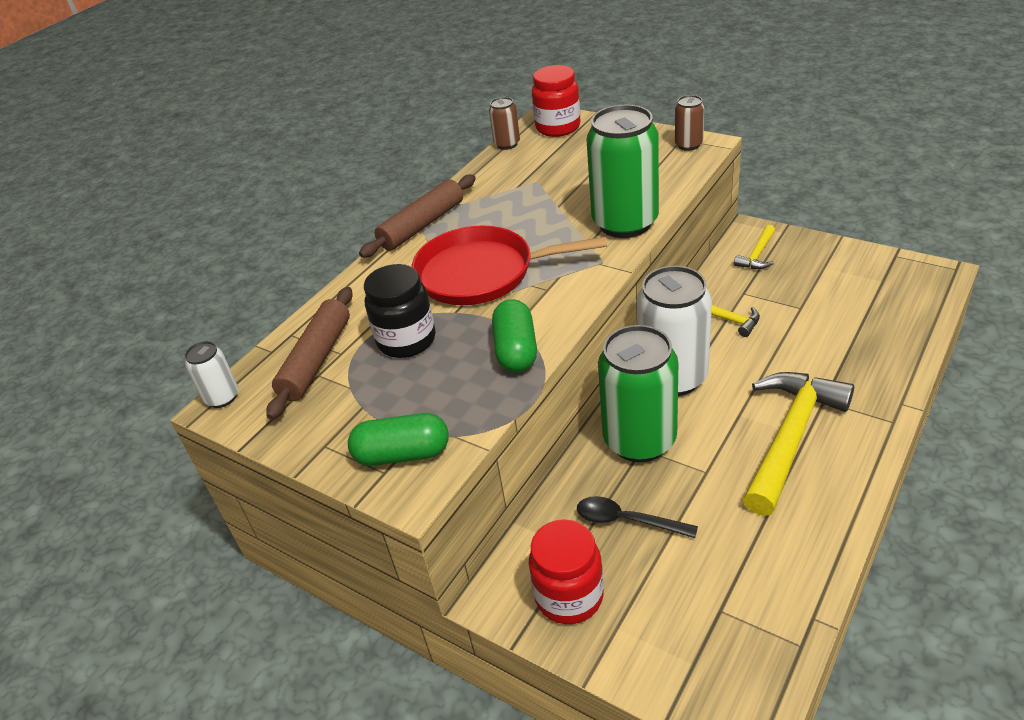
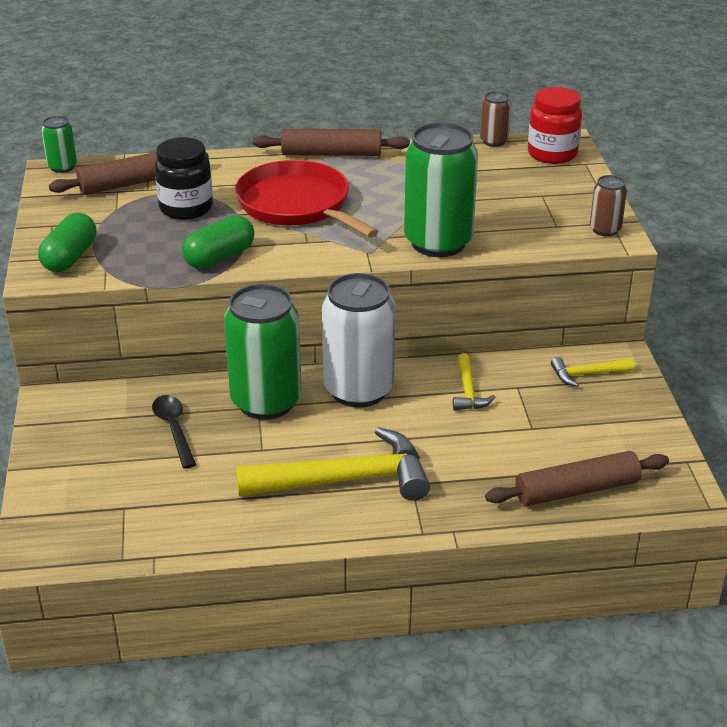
camera: 45 degrees right, 5 degrees down
(222, 397) = (62, 167): white can -> green can
(403, 454) = (70, 258): green capsule -> green capsule turned 60 degrees clockwise
(569, 596) = (79, 431): red jar -> none
(893, 319) = (576, 490): none -> brown rolling pin

